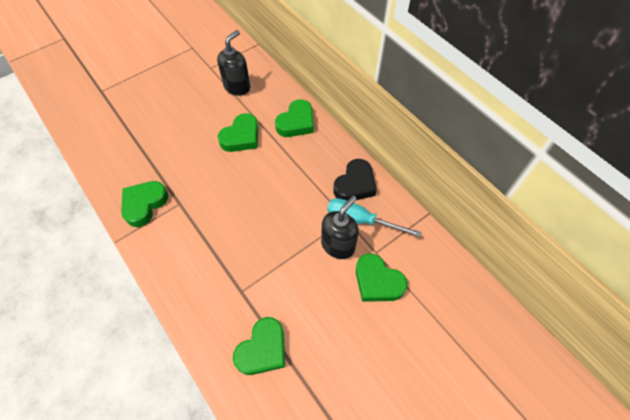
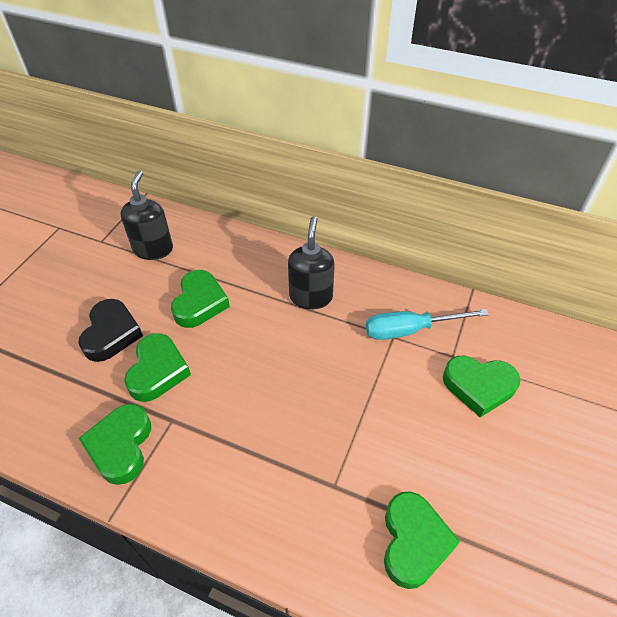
camera: 30 degrees left, 10 degrees down
(296, 122) = (257, 259): green heart -> green heart (158, 371)
(338, 245) = (406, 369): black soap dispenser -> black soap dispenser (311, 296)
(355, 184) = (374, 295): black heart -> black heart (111, 334)

